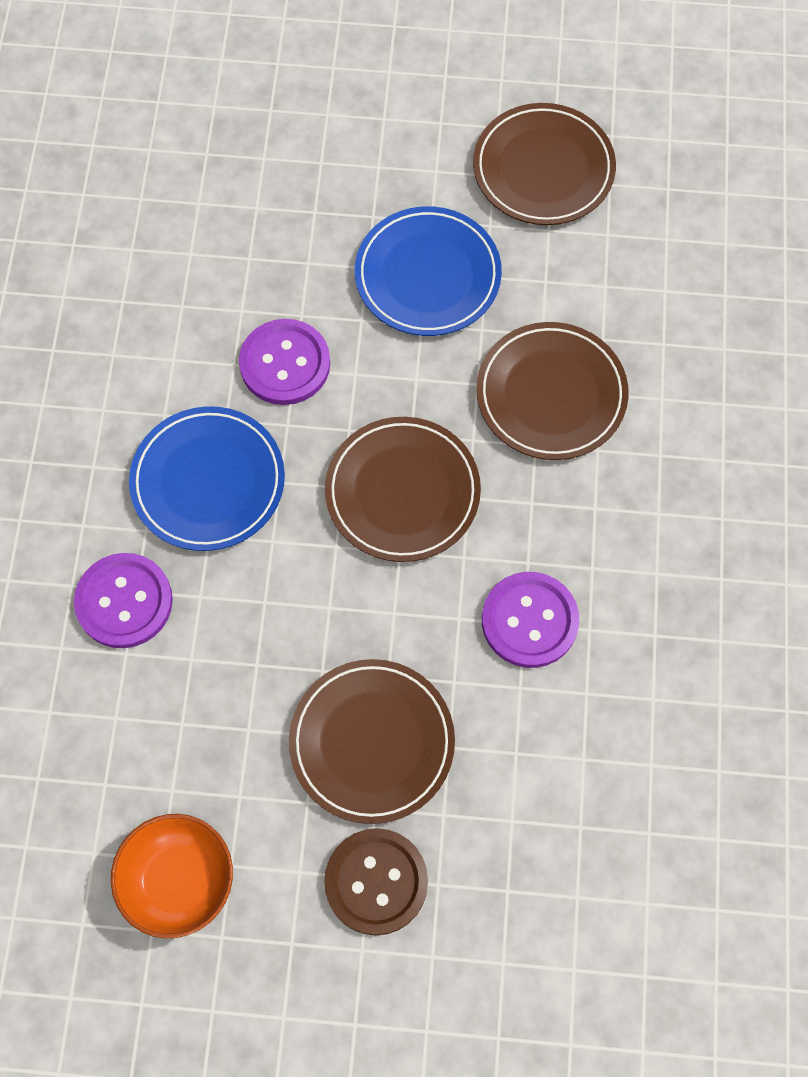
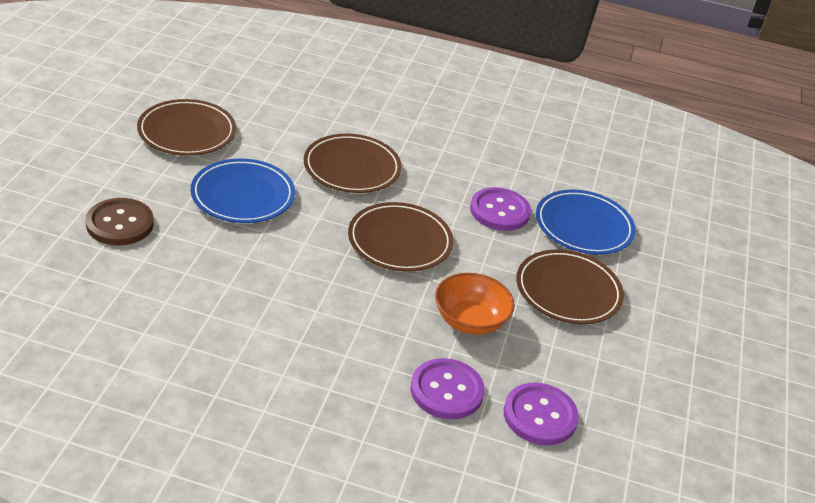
camera: 85 degrees left, 30 degrees down
(178, 880) = (654, 399): orange bowl -> orange bowl (470, 321)
(208, 481) = (363, 329): blue plate -> blue plate (583, 226)
(285, 364) = (283, 273): purple button -> purple button (540, 416)
(376, 882) = (656, 308): brown button -> brown button (120, 224)

